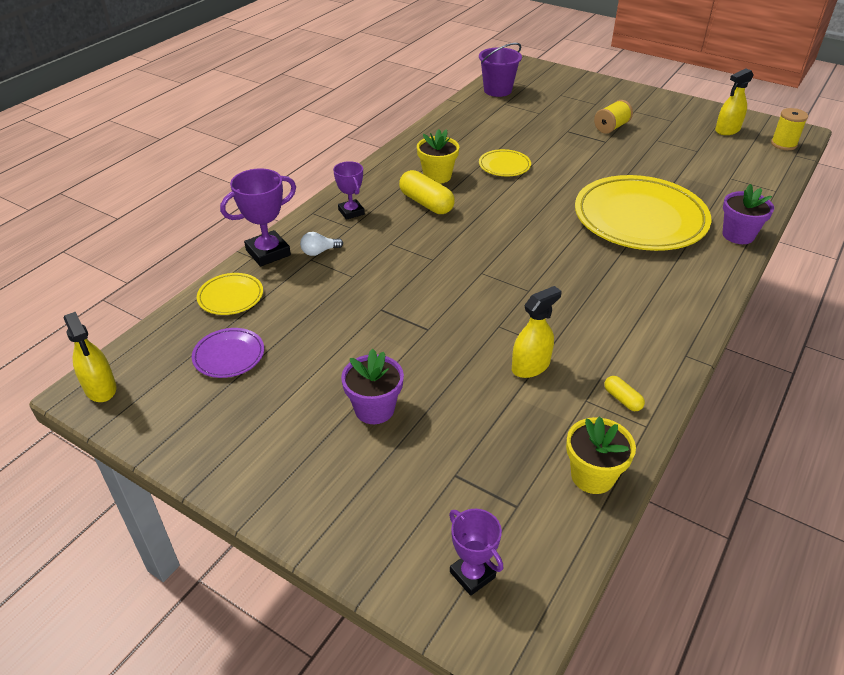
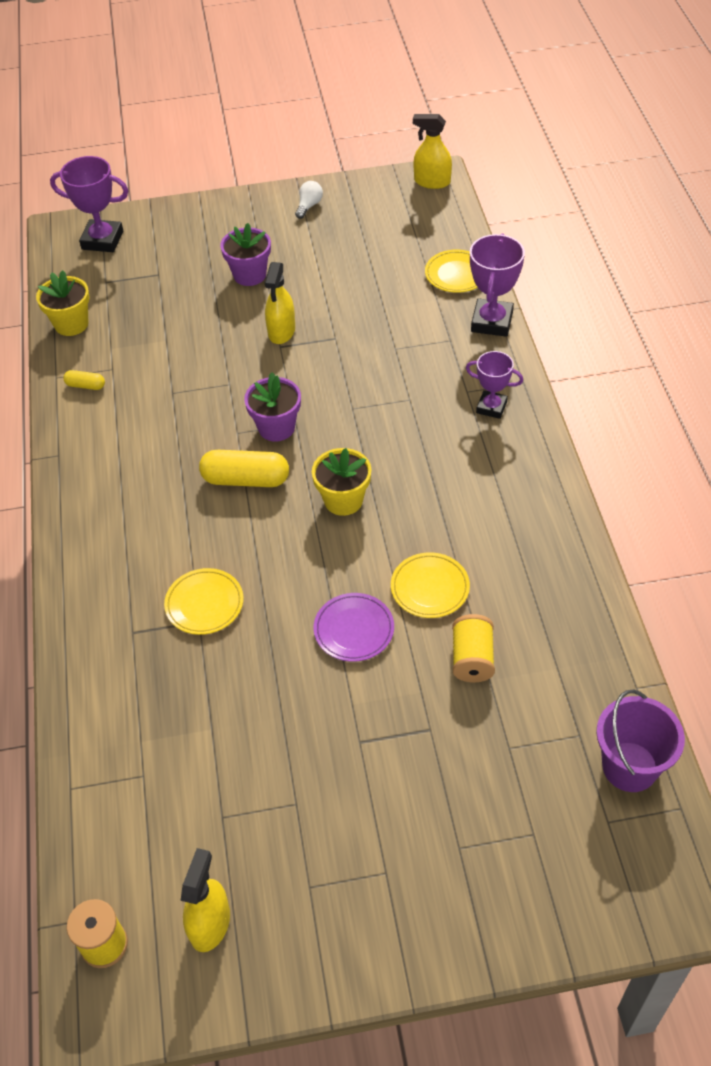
camera: 140 degrees right, 10 degrees up
(229, 355) = (389, 243): purple plate -> purple plate (354, 629)
(319, 252) = (454, 350): white light bulb -> white light bulb (309, 206)
(426, 203) = (440, 468): yellow capsule -> yellow capsule (246, 479)
(437, 176) = (478, 514): yellow flower pot -> yellow flower pot (343, 500)
(472, 574) = (102, 240): purple trophy -> purple trophy, size x1.55
(530, 366) = (173, 367): yellow spray bottle -> yellow spray bottle (281, 331)
(611, 127) = (380, 788): yellow spool -> yellow spool (472, 659)
(640, 219) = (204, 604): yellow plate -> yellow plate, size x0.43
(738, 235) = (81, 653): purple flower pot -> purple flower pot (276, 427)

